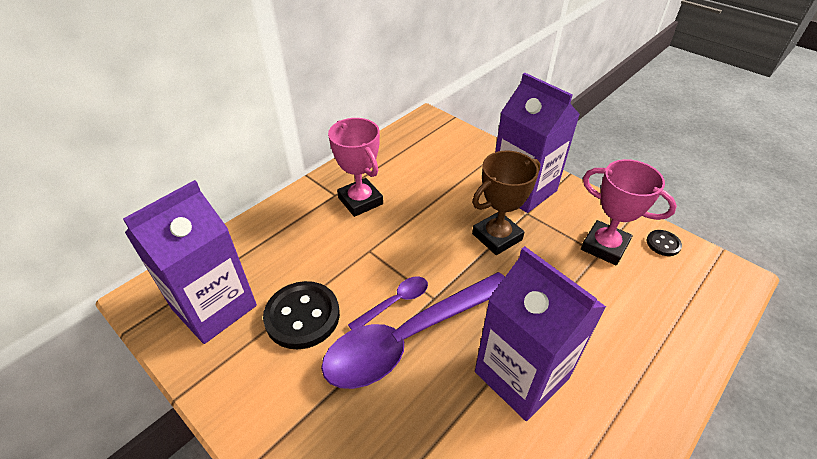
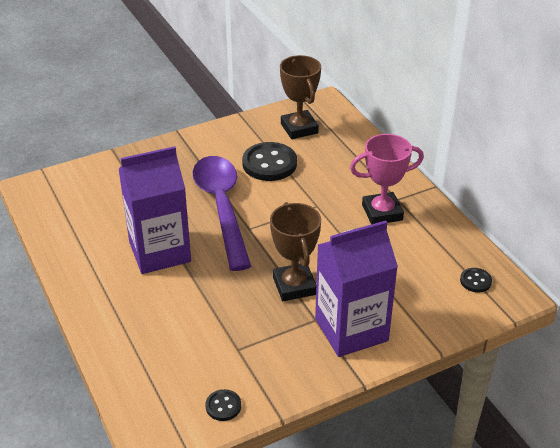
camera: 110 degrees right, 5 degrees down
(214, 307) = (299, 128): purple carton -> brown trophy
(395, 302) = (256, 208): purple spoon -> none
(424, 137) = (475, 281): none -> black button
(604, 246) = (244, 357): pink trophy -> none

